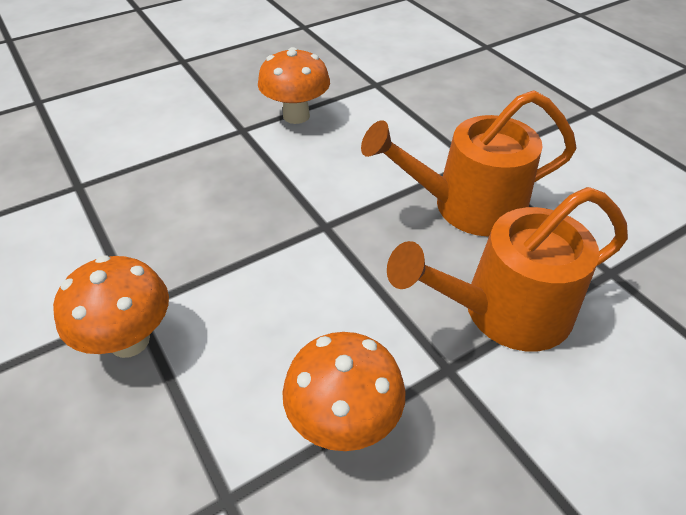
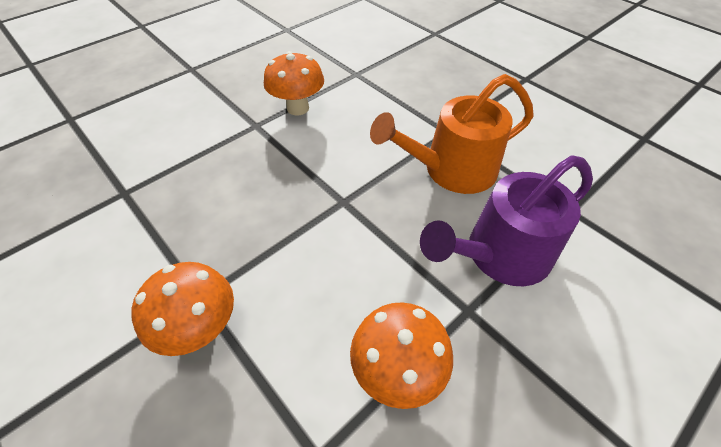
camera: 10 degrees left, 5 degrees up
(505, 311) = (500, 254): orange watering can -> purple watering can

